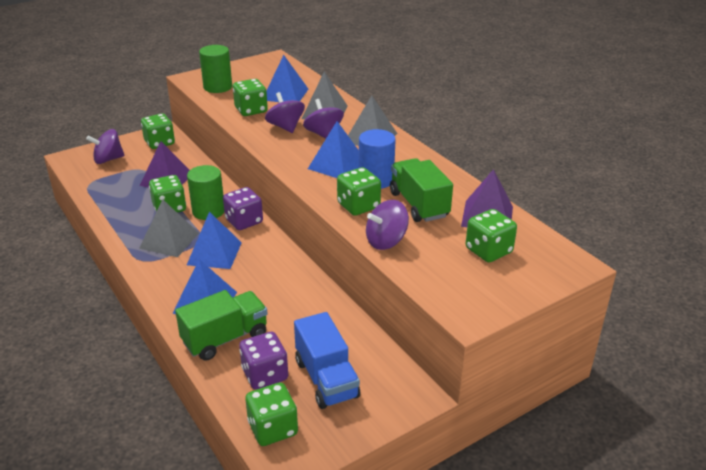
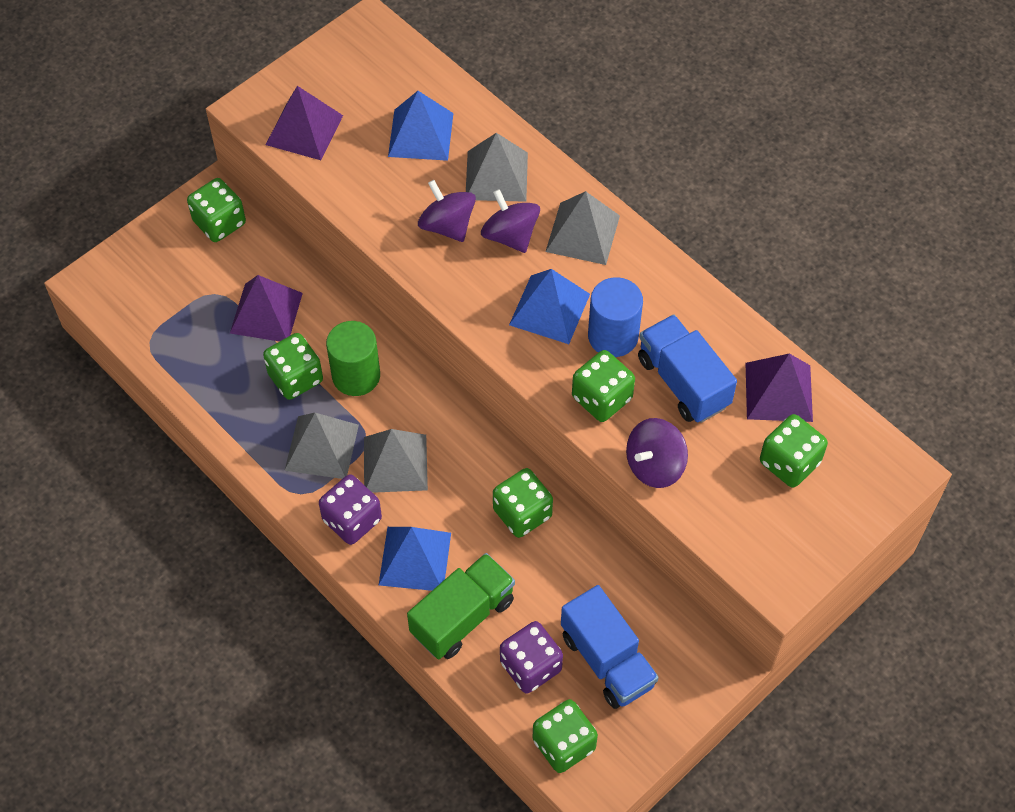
camera: 10 degrees left, 25 degrees up
(108, 159) = (154, 278): purple spinning top -> none
(214, 253) = (395, 463): blue pyramid -> grey pyramid
(218, 87) = (304, 130): green cylinder -> purple pyramid
(244, 221) = (415, 390): purple dice -> purple dice (352, 520)
(251, 110) = (380, 188): green dice -> green dice (522, 513)
(418, 204) = (683, 382): green truck -> blue truck

